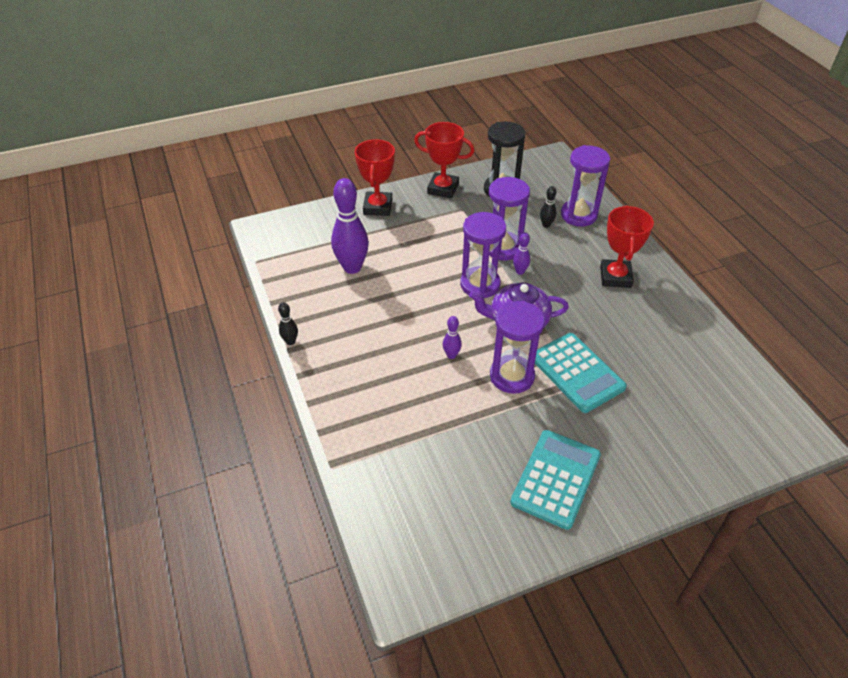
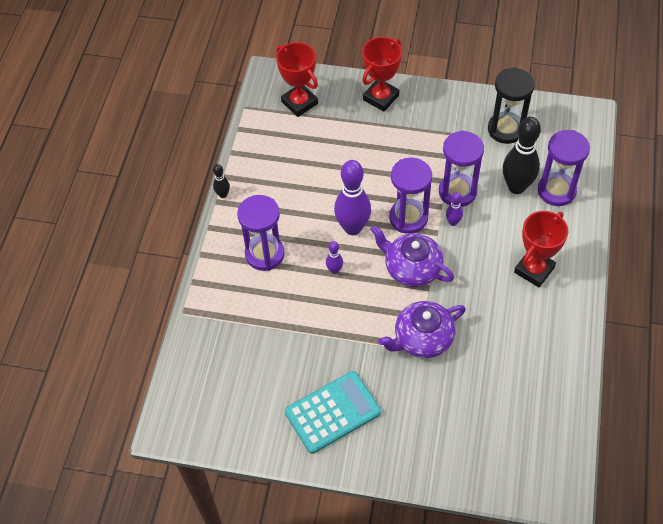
camera: 35 degrees right, 10 degrees up
(352, 267) = (316, 149): purple bowling pin -> purple bowling pin (353, 228)
(443, 189) = (453, 104): red trophy -> red trophy (299, 103)
(512, 376) = (367, 313): purple hourglass -> purple hourglass (264, 254)
(546, 225) = (516, 187): black bowling pin -> black bowling pin, size x2.14
(577, 372) = (422, 338): turquoise calculator -> purple teapot

